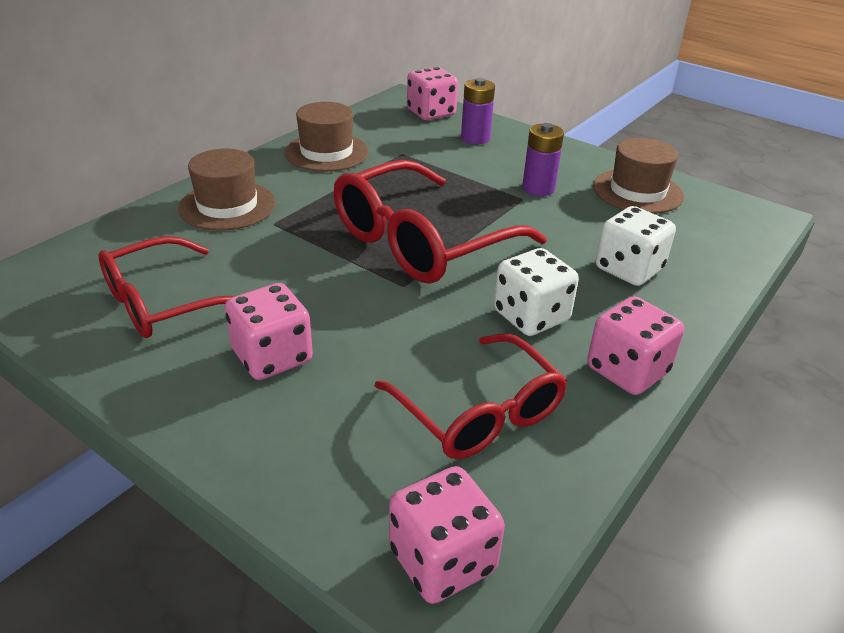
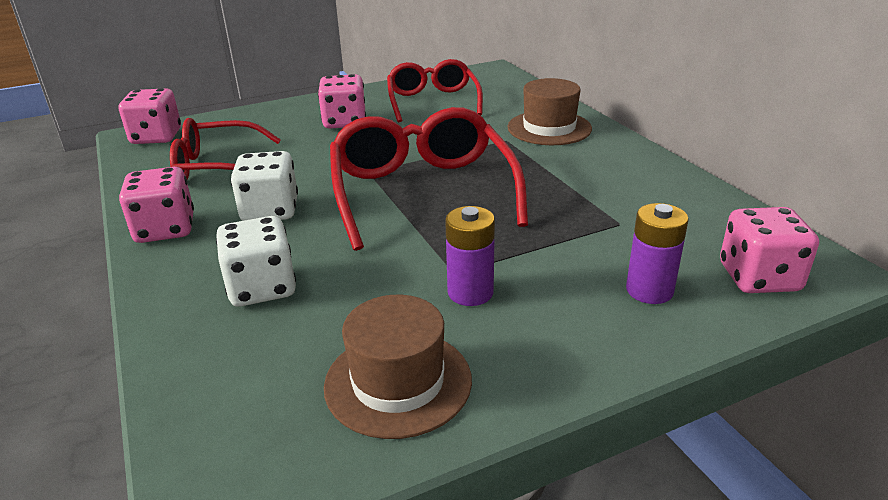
camera: 120 degrees right, 5 degrees down
(326, 152) = (641, 181): brown hat -> none

